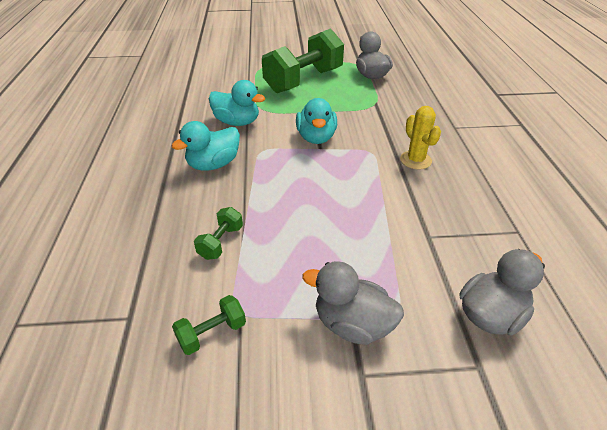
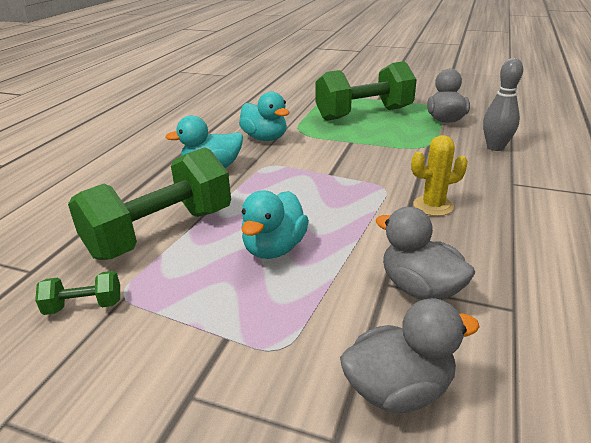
camera: 25 degrees right, 10 degrees down
(221, 242) = (161, 233): green dumbbell -> green dumbbell, size x2.39
(316, 138) = (334, 164): turquoise duck -> turquoise duck (274, 248)
(352, 324) = (223, 343): grey duck -> grey duck (420, 288)
(415, 160) = (433, 206): yellow cactus -> yellow cactus turned 75 degrees clockwise
(423, 96) = (495, 147): none -> grey bowling pin

